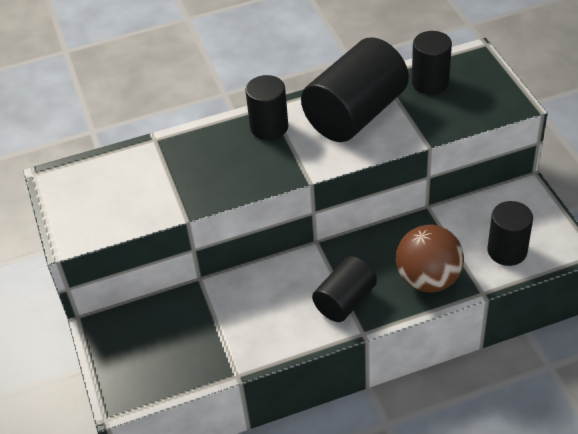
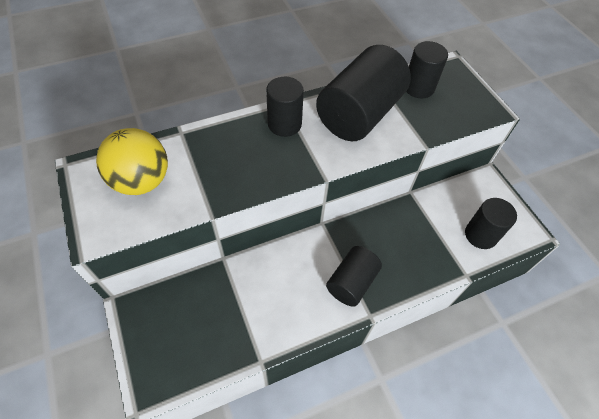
camera: 10 degrees left, 10 degrees up
(114, 188) = (142, 181): none -> yellow ball
(428, 279) = (420, 261): brown ball -> none

